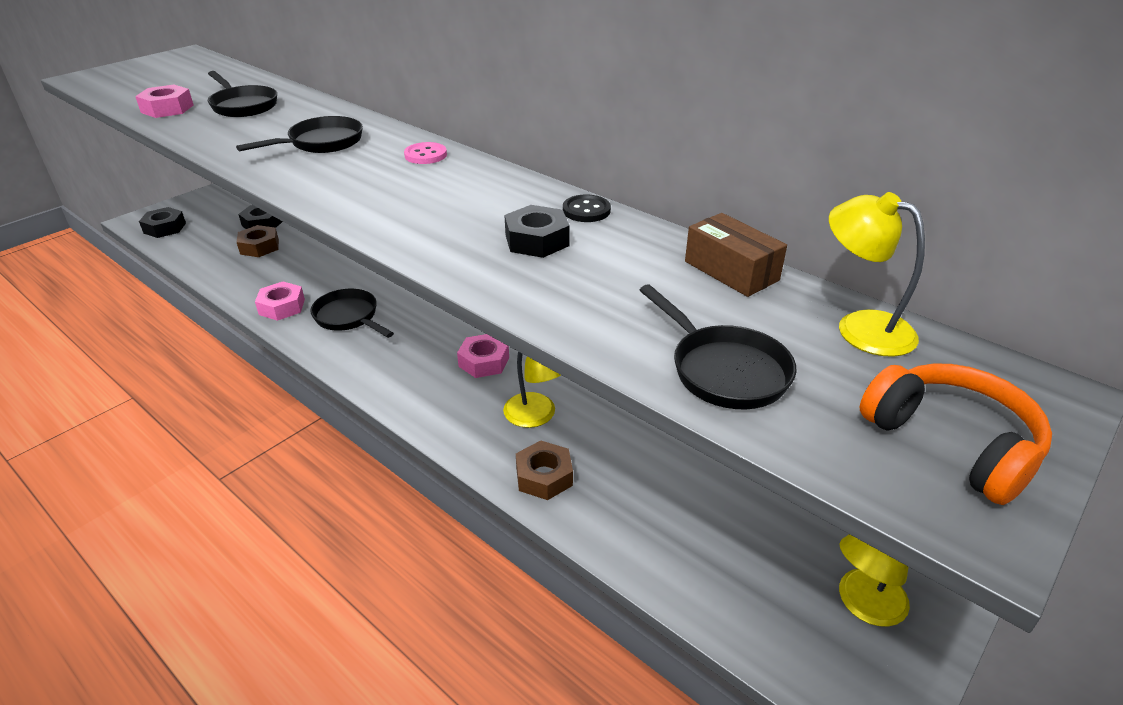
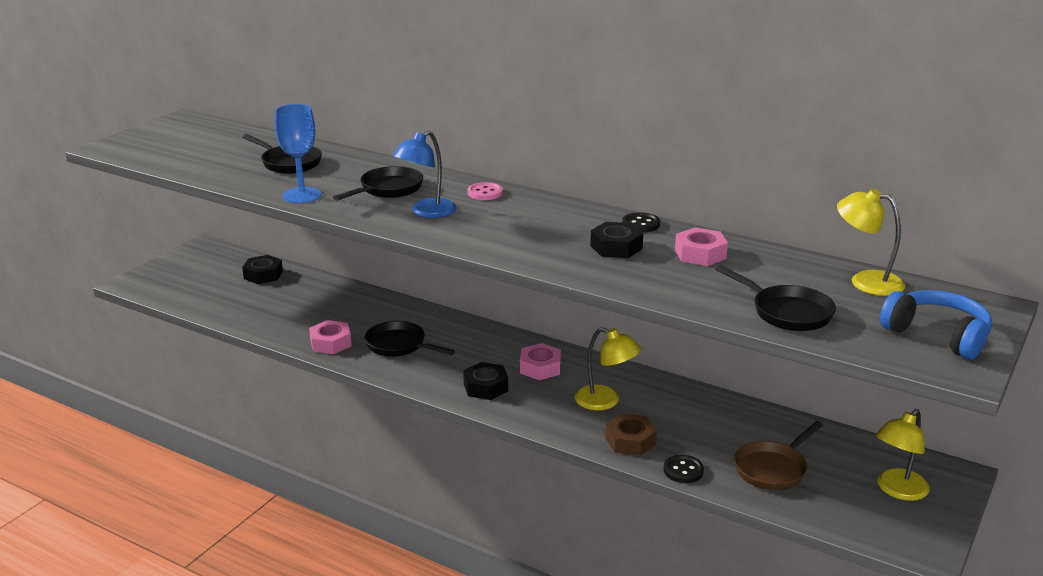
camera: 10 degrees left, 10 degrees down
(165, 228) = (165, 287): black nut -> black nut (485, 387)
(167, 109) = (221, 170): pink nut -> pink nut (700, 254)
(223, 143) = (302, 195): none -> blue goblet
(259, 247) = (274, 295): brown nut -> none
(341, 174) = (426, 212): none -> blue lamp
(591, 531) = (683, 470): none -> black button
(706, 544) = (773, 469): none -> brown pan
(731, 271) = (766, 255): brown box -> none
(952, 443) = (937, 335): orange headphones -> blue headphones

